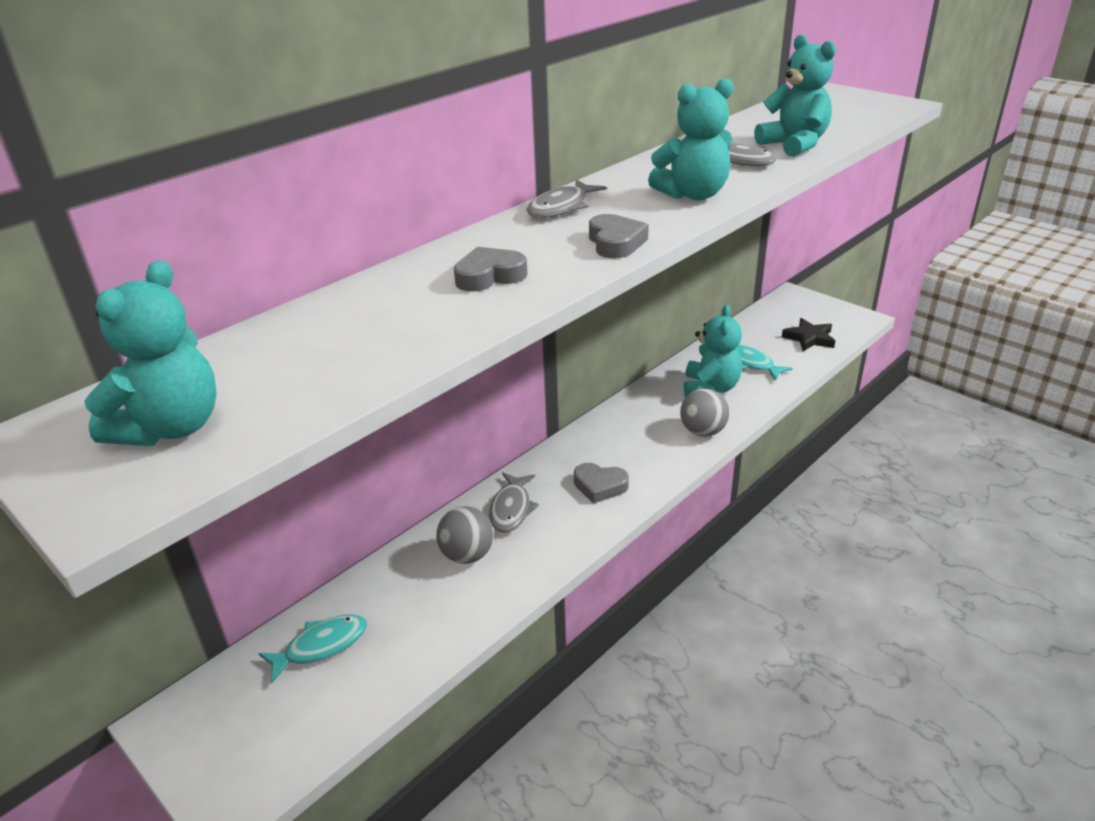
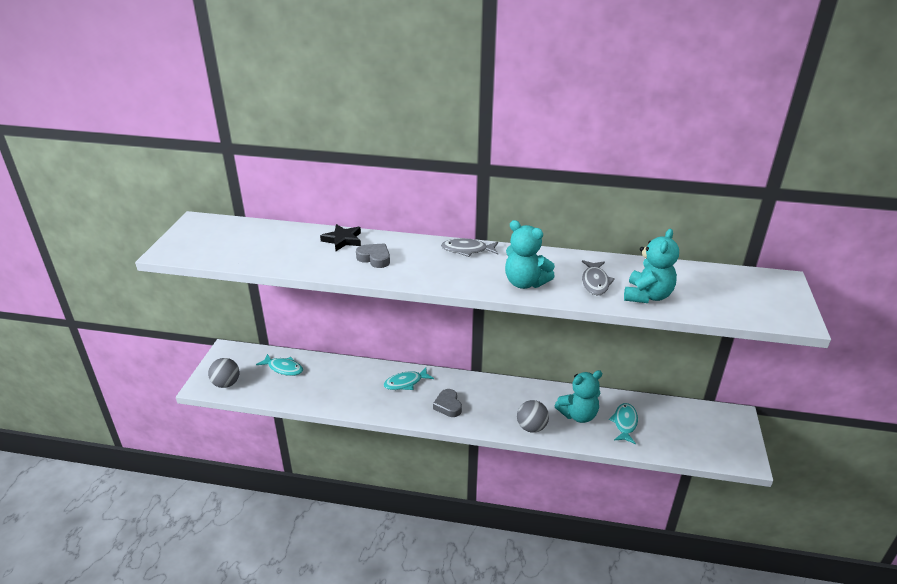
camera: 55 degrees right, 0 degrees up
(171, 428) = (214, 242): turquoise teddy bear -> none
(467, 555) = (364, 383): grey ball -> grey ball (226, 383)
(511, 509) = (405, 383): grey fish -> turquoise fish
(615, 243) = (440, 278): grey heart -> none
(809, 338) = (687, 442): black star -> black star (343, 240)

